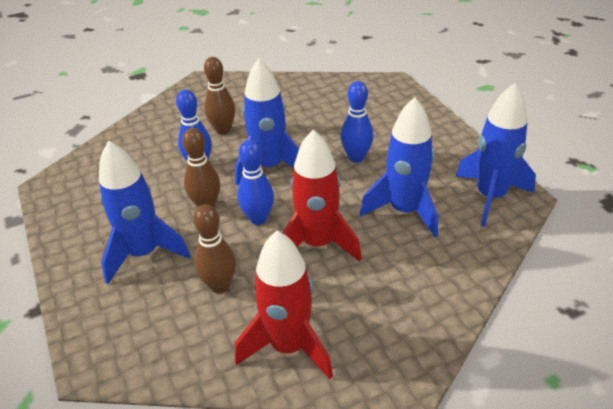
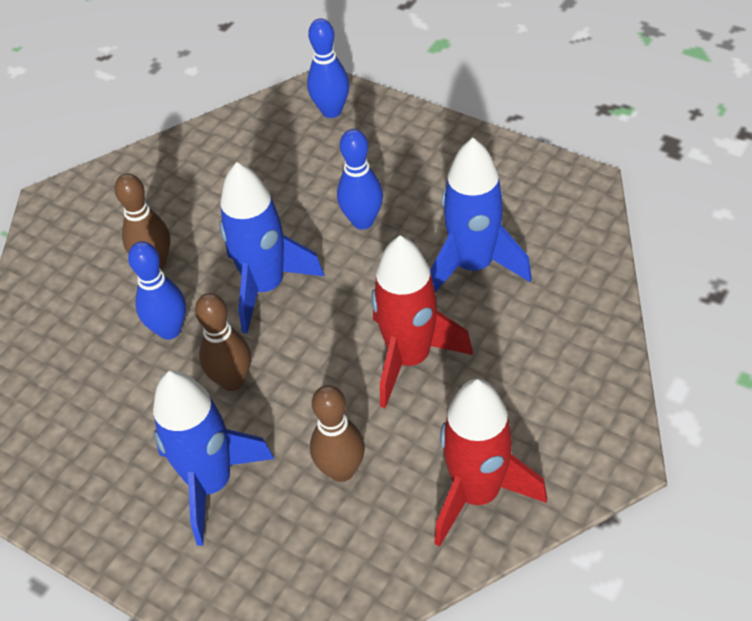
camera: 30 degrees left, 10 degrees up
(258, 219) = (313, 363): blue bowling pin -> blue bowling pin (331, 111)
(490, 197) = (552, 200): blue rocket -> none

